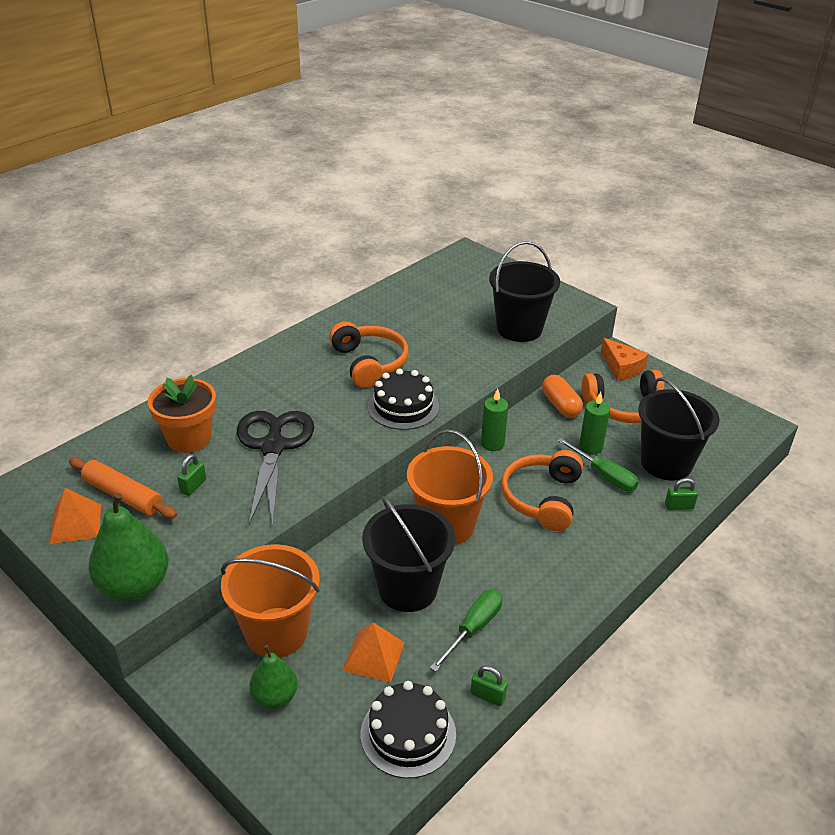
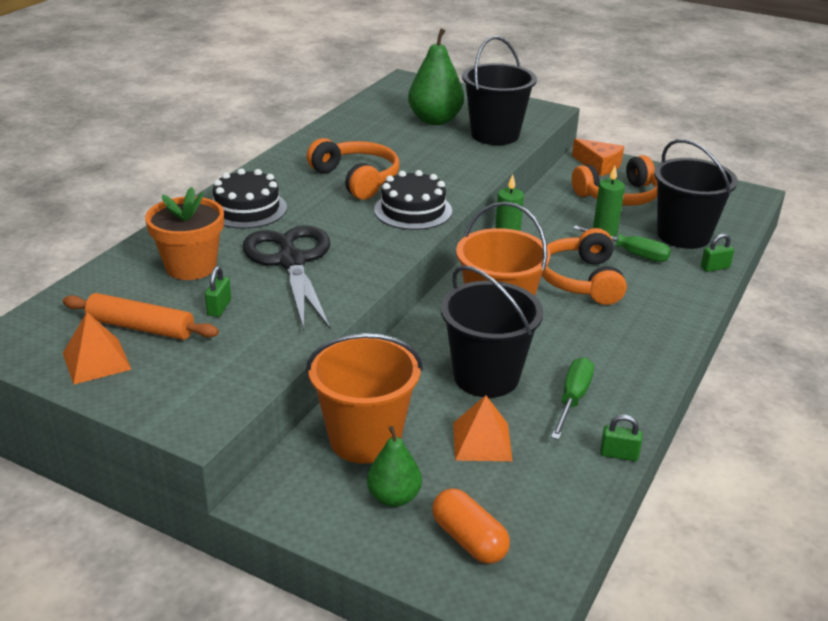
camera: 15 degrees left, 5 degrees down
(134, 586) = (199, 407): green pear -> green pear (435, 120)
(408, 734) = (555, 503): black cake -> black cake (247, 209)
(560, 405) = (557, 202): orange capsule -> orange capsule (469, 539)

